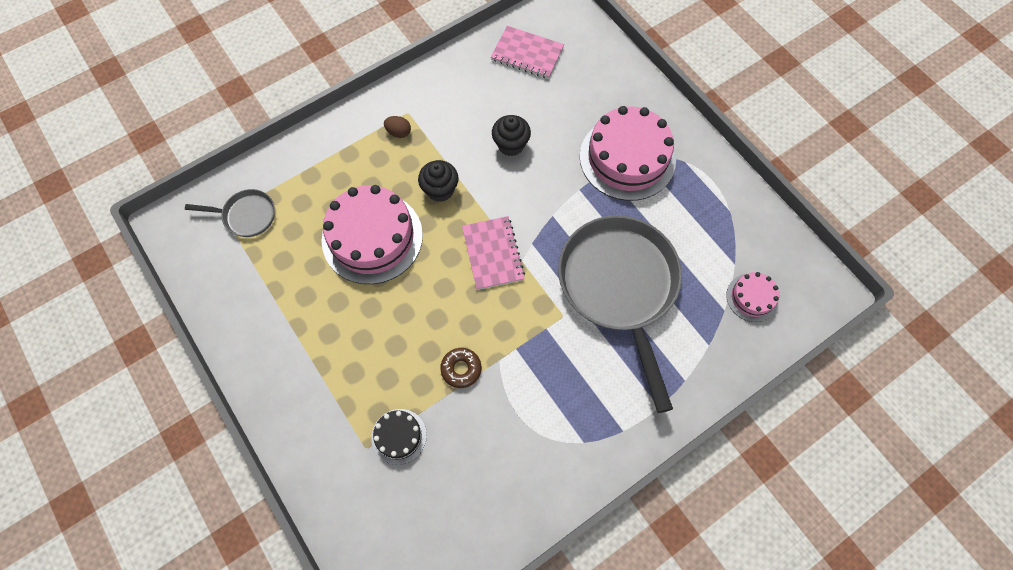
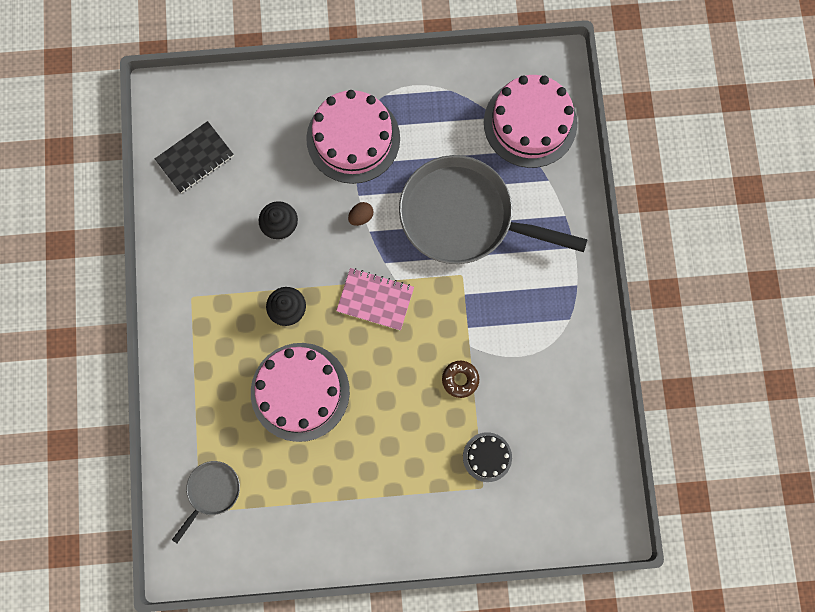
camera: 60 degrees left, 10 degrees up
(399, 132) = (207, 315): brown egg -> brown egg (361, 217)
(527, 54) = (195, 158): pink notebook -> black notebook
(752, 297) = (530, 123): pink cake -> pink cake, size x2.04

